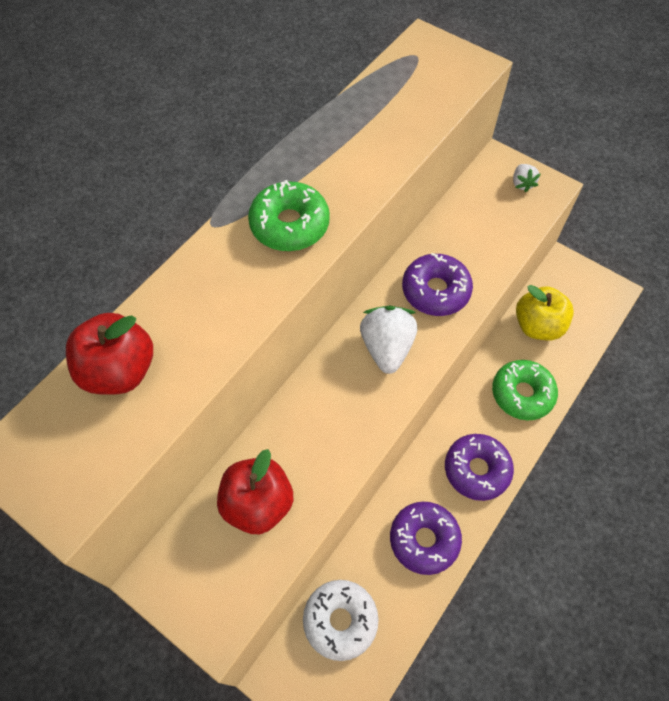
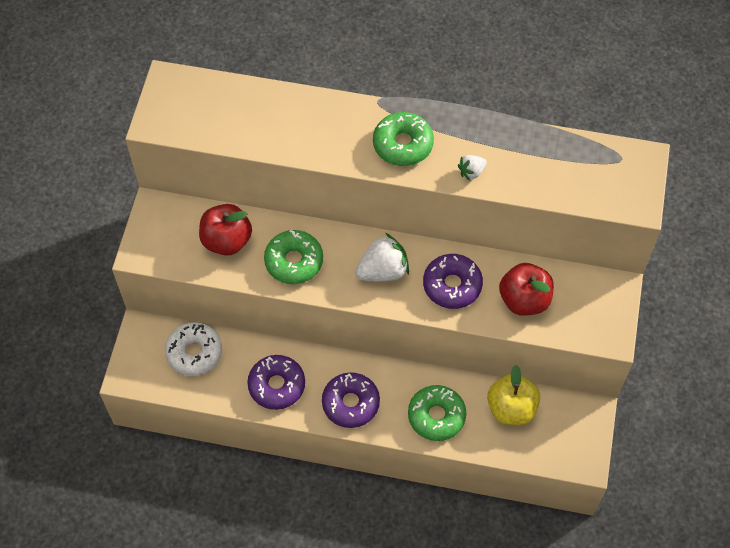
camera: 65 degrees right, 0 degrees up
(120, 370) = (246, 105): red apple -> red apple (524, 300)
(328, 436) = (294, 261): none -> green donut
(522, 184) = (601, 313): white strawberry -> white strawberry (471, 172)

